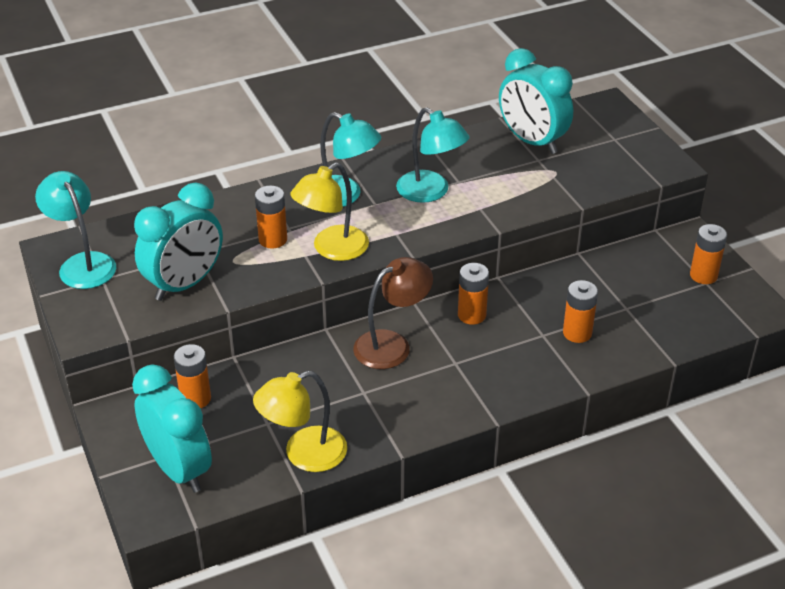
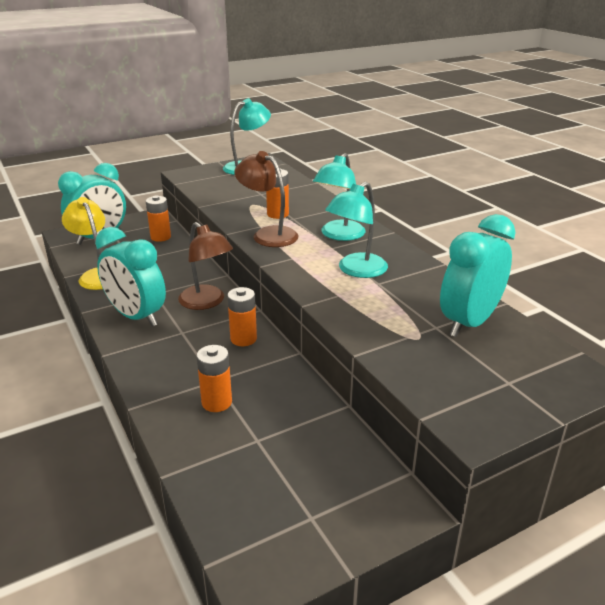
camera: 85 degrees right, 10 degrees down
(184, 284) = (226, 193): turquoise clock -> turquoise clock (136, 317)
(332, 249) = (268, 234): yellow lamp -> brown lamp
(703, 275) = (325, 515): orange battery -> none

